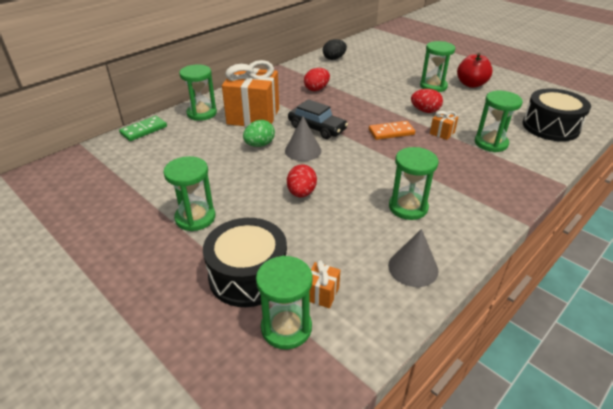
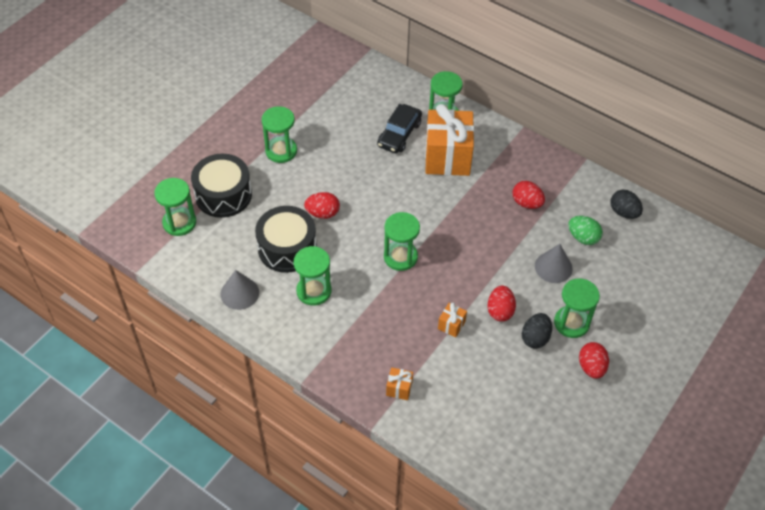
camera: 80 degrees right, 15 degrees up
(144, 130) = (401, 83): green domino -> none
(259, 145) = (394, 172): green egg -> green egg (583, 238)
(303, 150) = (390, 206): grey cone -> grey cone (553, 267)
(317, 128) = (436, 213): black car -> black car (399, 134)
(321, 294) = (209, 238): orange gift -> orange gift (399, 389)
(391, 132) = (442, 278): orange domino -> none
(449, 100) = (535, 338): none -> black egg
(471, 84) = (591, 367): red apple -> red egg
(491, 143) = (439, 371): green hourglass -> green hourglass (400, 257)
(550, 127) = (493, 440): black drum -> black drum (287, 248)

